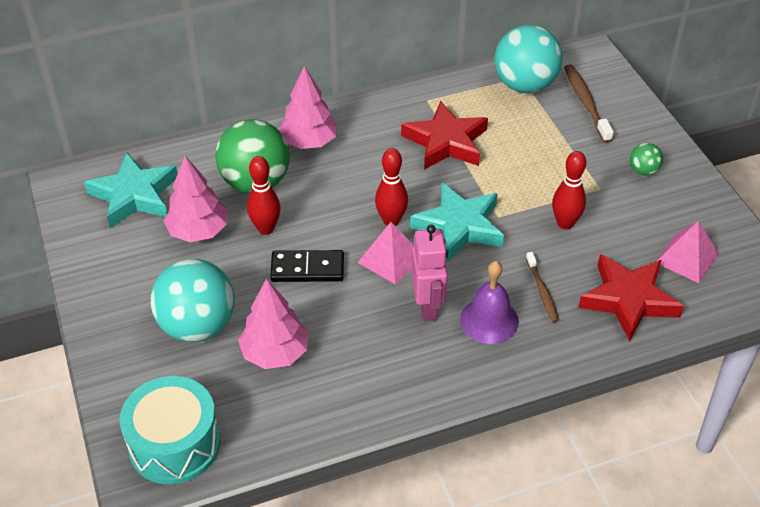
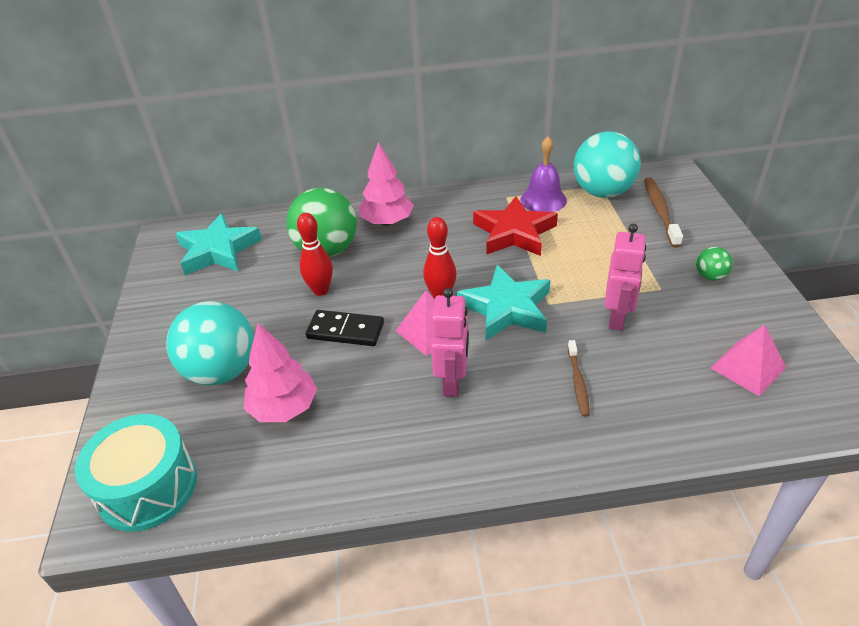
camera: 15 degrees right, 5 degrees down
(198, 231) = (259, 286): pink tree -> none
(489, 320) = (513, 405): purple bell -> purple bell (543, 200)
(565, 223) = (617, 317): red bowling pin -> pink robot
(628, 300) = (673, 404): red star -> none

